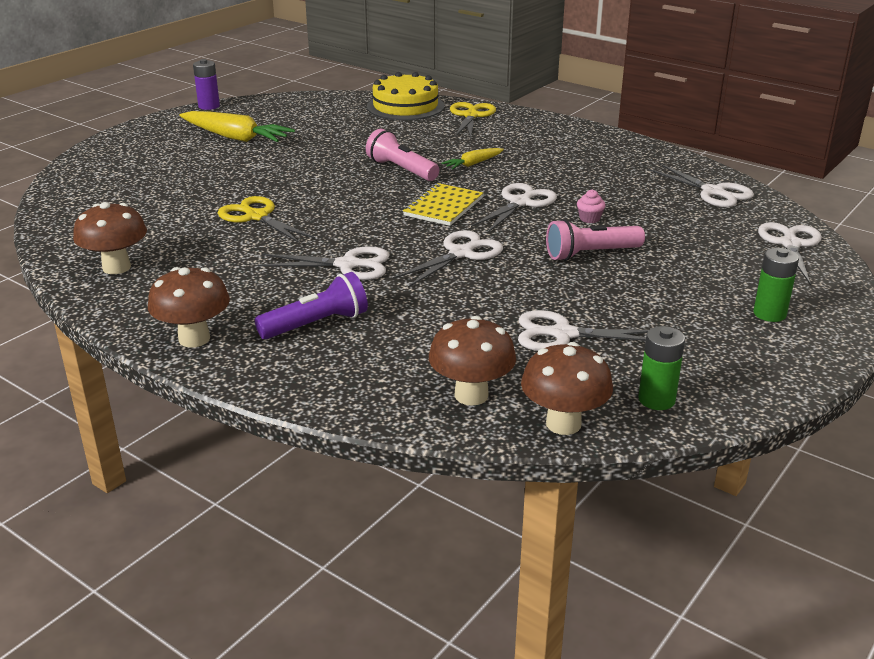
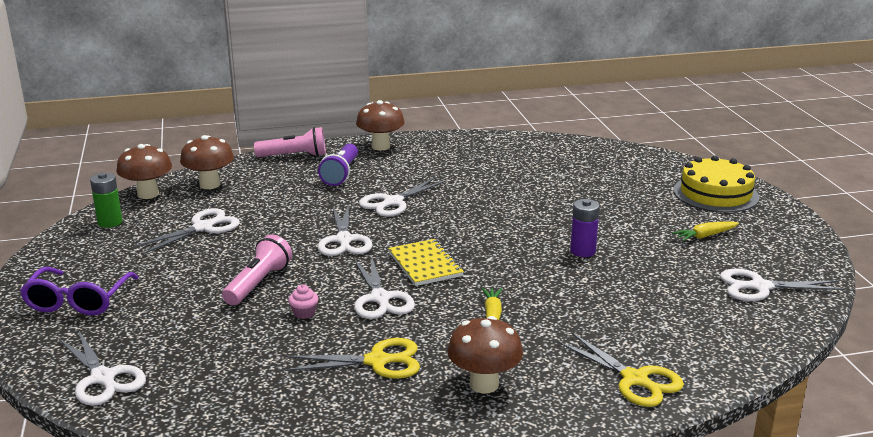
camera: 130 degrees right, 5 degrees down
(116, 267) = (497, 148): brown mushroom -> brown mushroom (484, 384)
(209, 106) = (822, 249): purple battery -> purple battery (583, 251)
(235, 137) = (705, 236): yellow carrot -> yellow carrot, size x0.53
(256, 217) = (513, 198): yellow scissors -> yellow scissors (377, 361)
(401, 170) = (526, 277): pink flashlight -> pink flashlight (294, 156)
(405, 106) = (716, 352): yellow cake -> yellow cake (715, 193)
(713, 192) = (235, 409): white scissors -> white scissors (760, 287)
(769, 314) = (78, 301): green battery -> purple glasses

